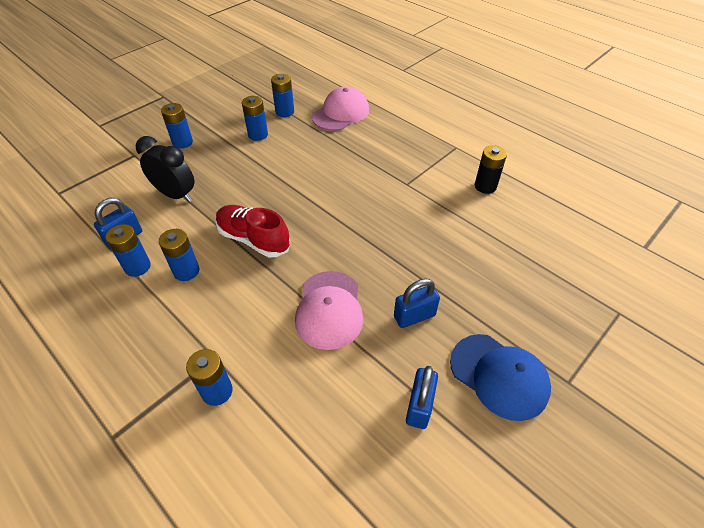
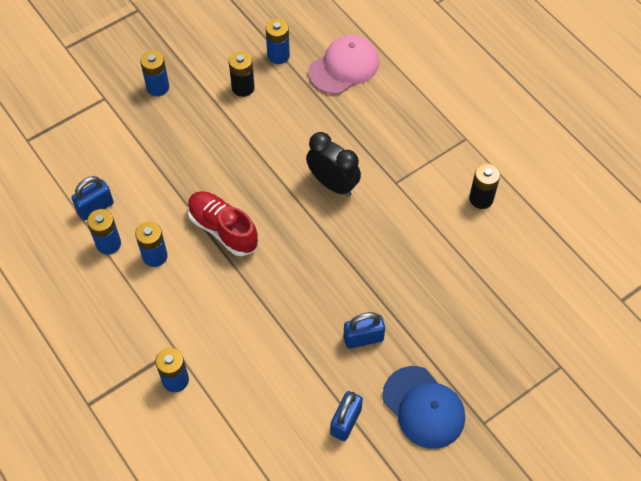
camera: 10 degrees right, 10 degrees up
(176, 195) = (148, 161): black clock -> black clock (333, 184)
(258, 135) = (243, 87): blue battery -> black battery
(329, 309) = (285, 319): pink cap -> none

